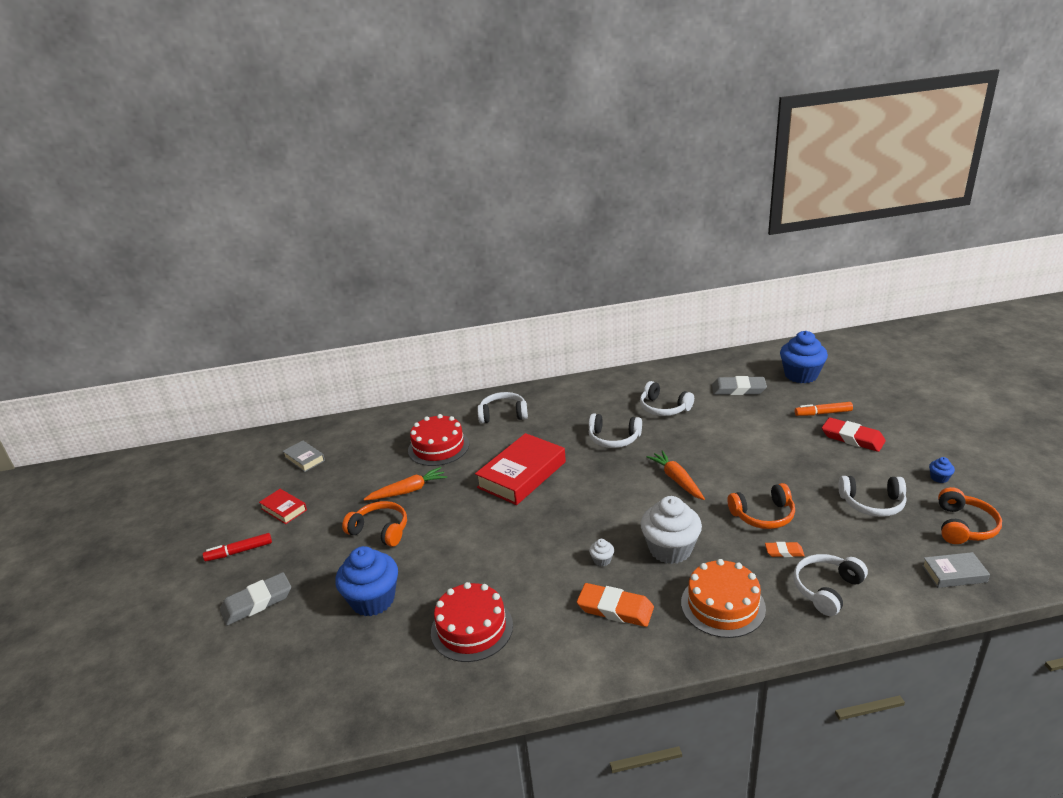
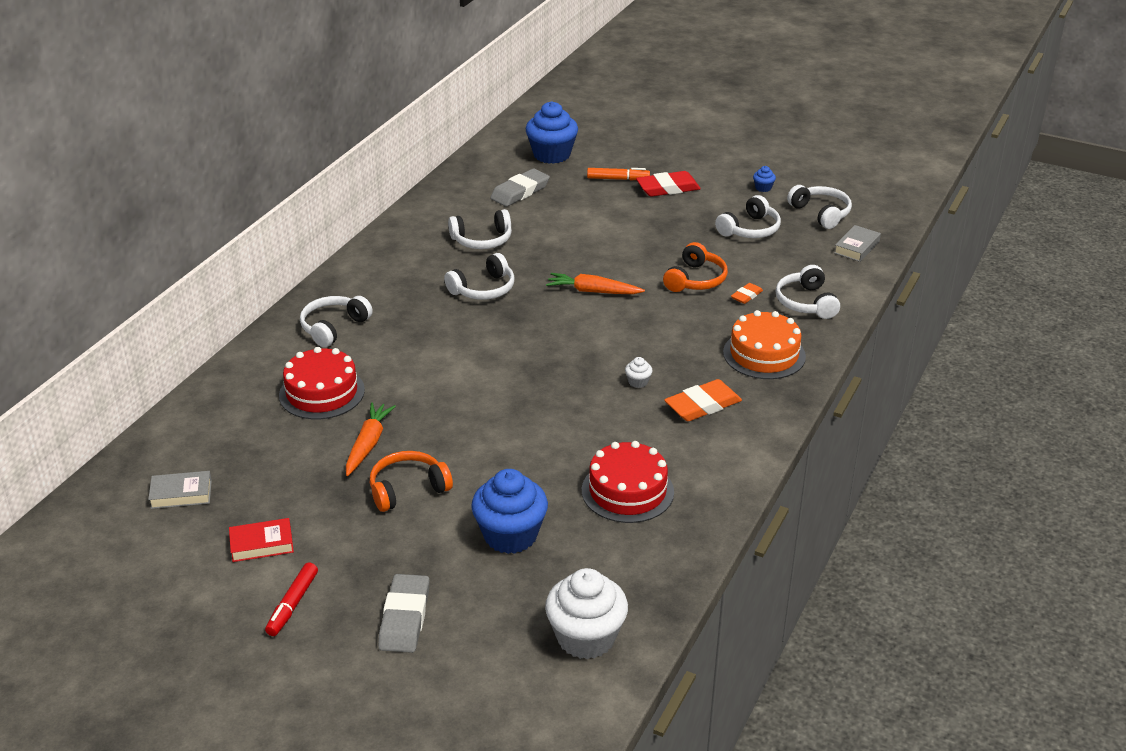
camera: 55 degrees left, 5 degrees up
(522, 475) = (455, 365): red book -> none
(670, 549) = (672, 342): white cupcake -> white cupcake (586, 637)
(823, 413) = (618, 179): orange marker -> orange marker turned 120 degrees counterclockwise
(963, 526) = (821, 213): orange headphones -> white headphones

